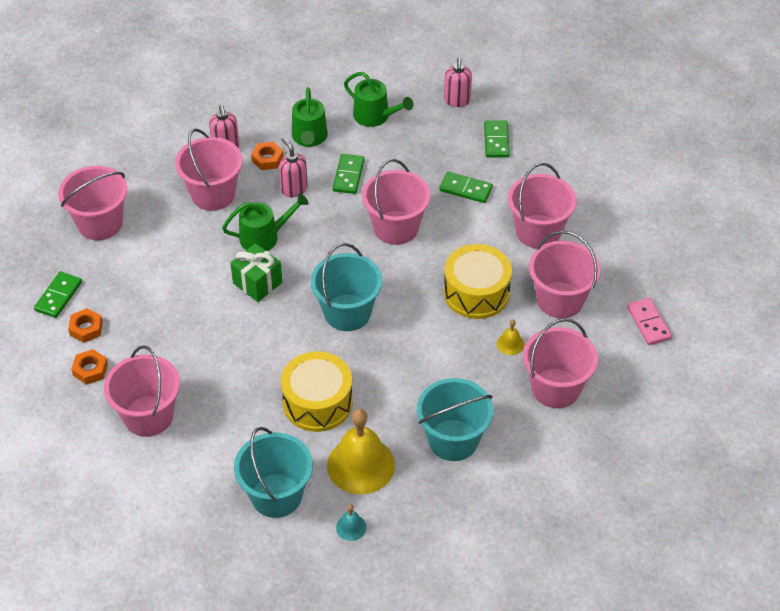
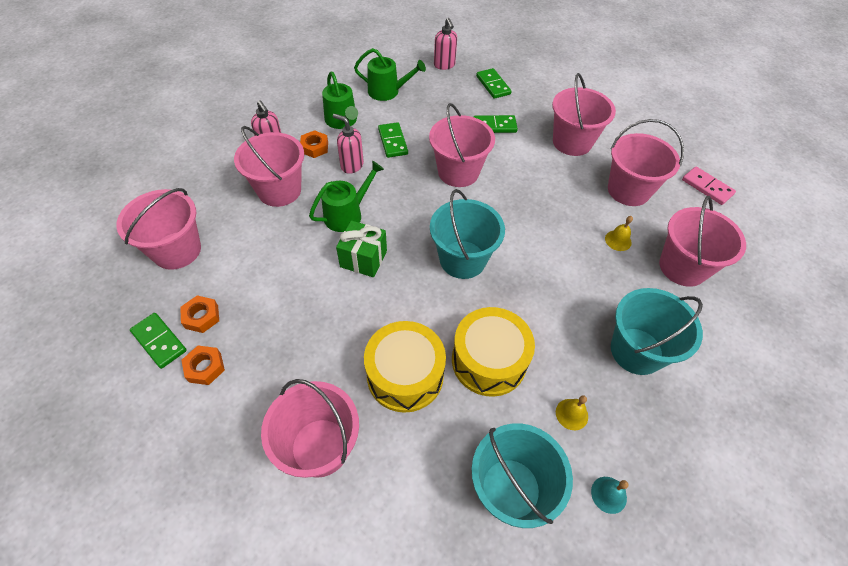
camera: 25 degrees left, 5 degrees up
(58, 296) = (159, 341): green domino -> green domino turned 45 degrees counterclockwise
(90, 370) = (229, 415): orange nut -> orange nut (201, 317)
(361, 465) = (571, 414): yellow bell -> yellow bell, size x0.43
(476, 293) = (560, 205): yellow drum -> yellow drum (405, 375)

